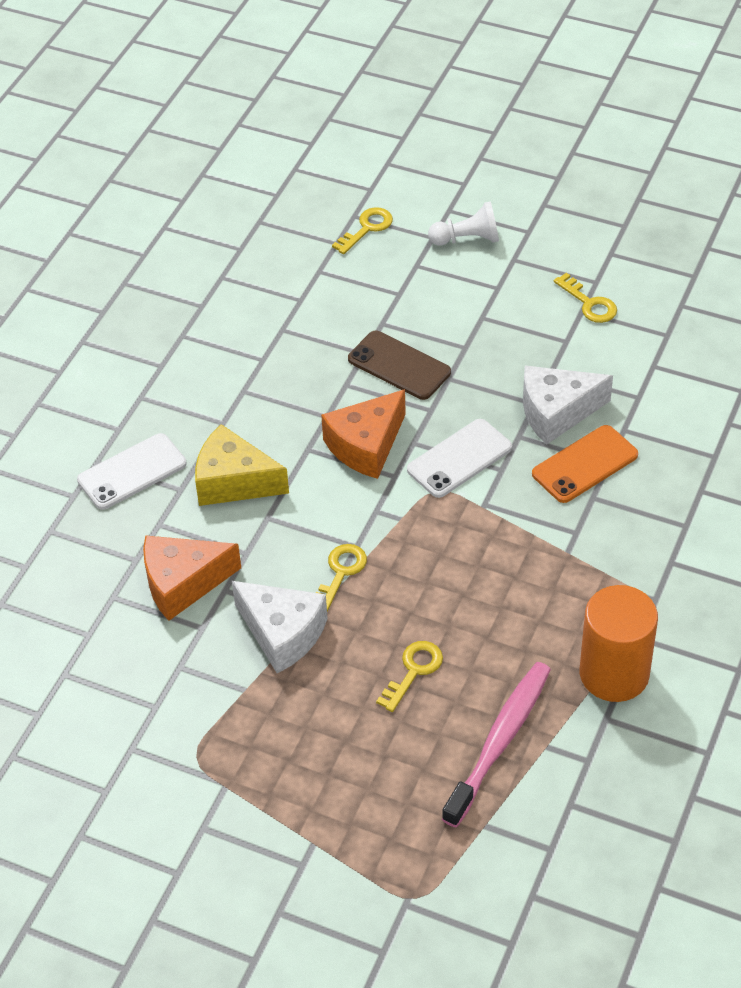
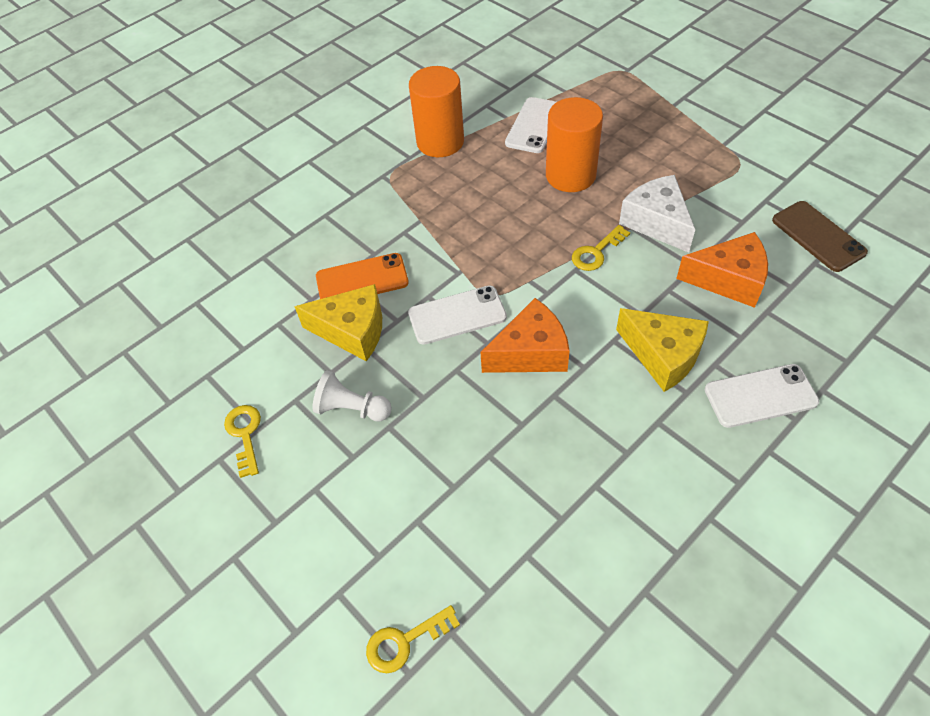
camera: 155 degrees left, 5 degrees up
(399, 366) = (462, 427): brown phone -> brown phone (818, 236)
(413, 671) = (570, 175): yellow key -> orange cylinder
(467, 239) = (303, 573): white pawn -> white pawn (352, 408)
(499, 741) = (534, 125): pink toothbrush -> white phone
(556, 412) = (352, 331): white cheese -> yellow cheese

